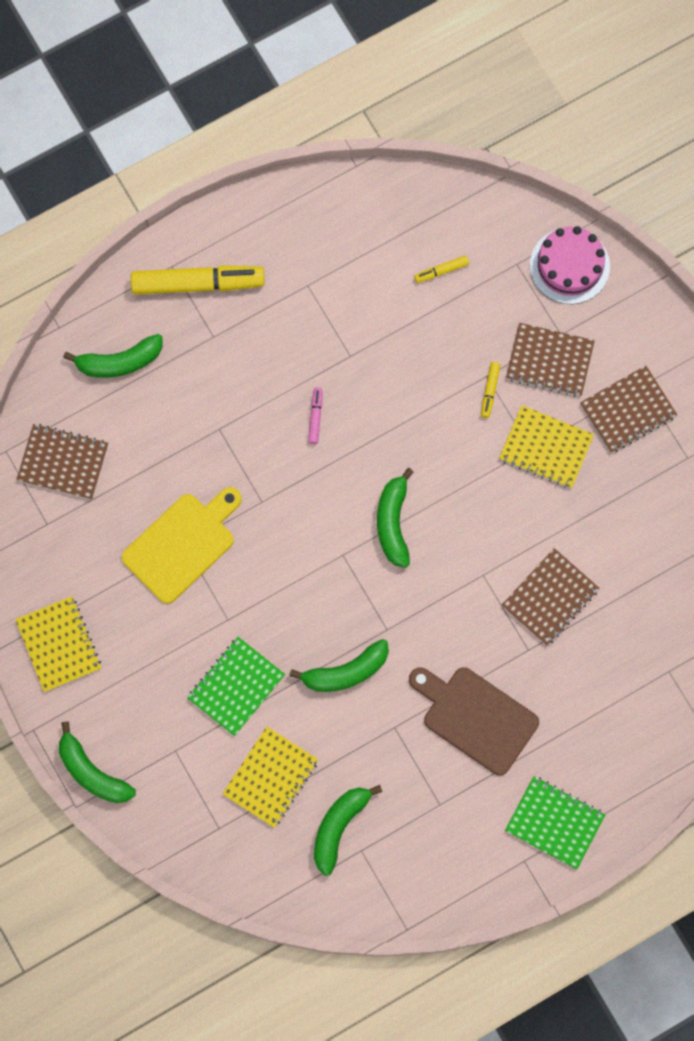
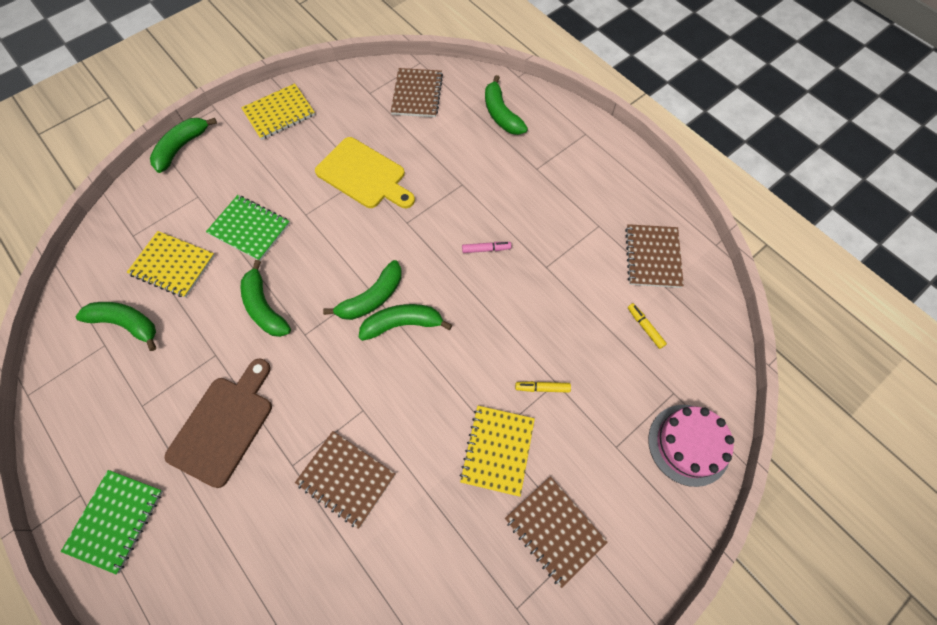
camera: 80 degrees right, 10 degrees down
(197, 283) = (576, 152): yellow marker -> none
(355, 552) = (372, 298): none -> green banana
(549, 360) = (586, 440): brown notebook -> brown notebook (653, 257)

